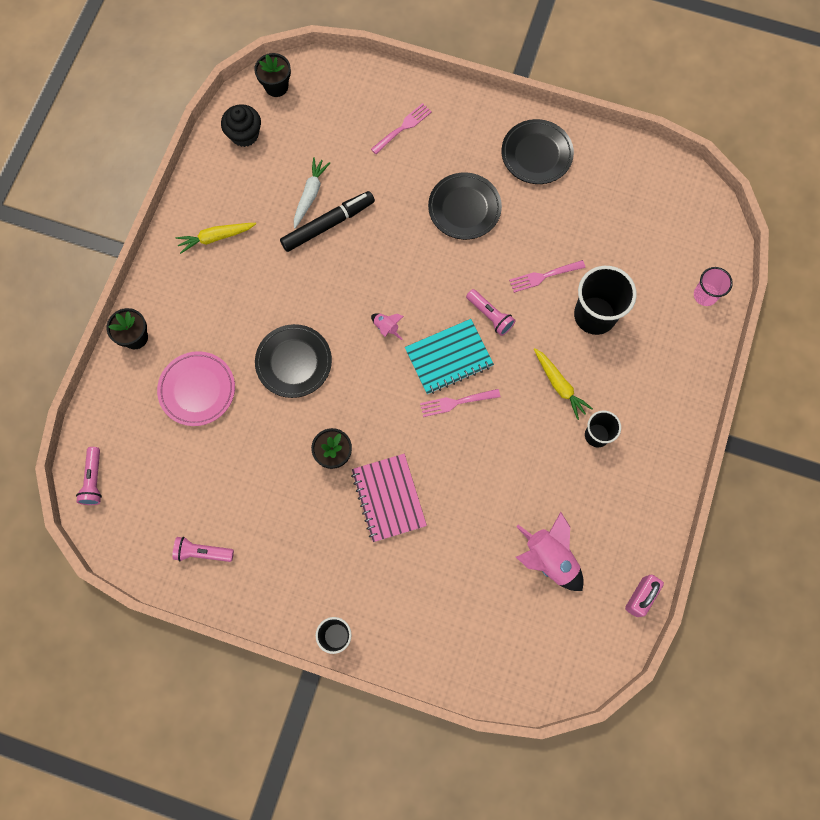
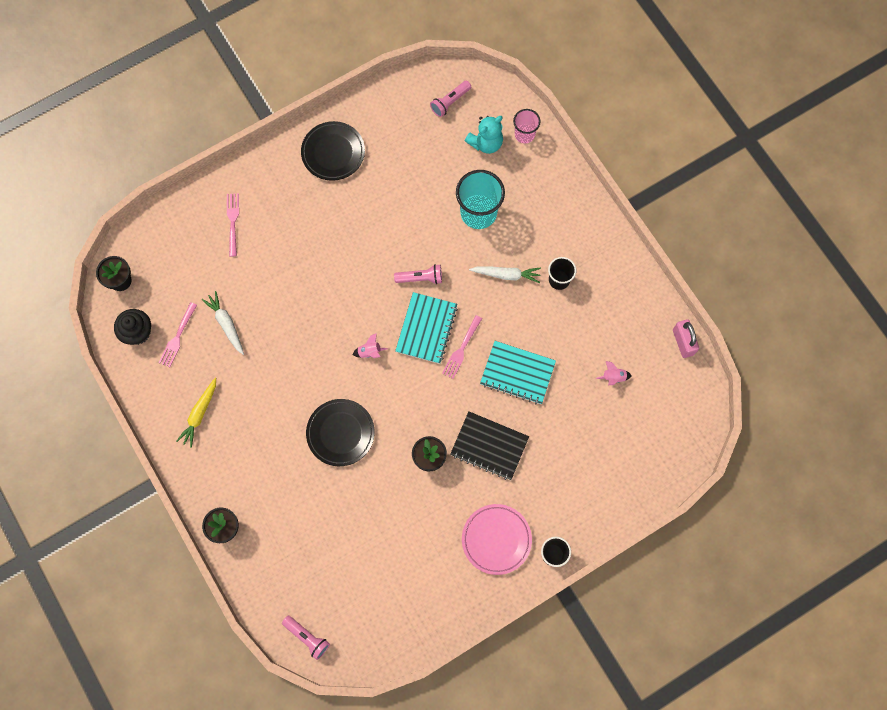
camera: 50 degrees left, 0 degrees up
(197, 390) = (303, 514): pink plate -> pink plate (496, 539)
(202, 552) = (423, 600): pink flashlight -> pink flashlight (450, 102)
(328, 224) = (259, 330): black marker -> none
(388, 498) = (489, 446): pink notebook -> black notebook
(464, 208) = (329, 231): black plate -> none
(477, 469) = (517, 373): none -> turquoise notebook
(544, 276) = (423, 221): pink fork -> pink fork (177, 337)
(549, 558) = (613, 377): pink rocket -> pink rocket, size x0.48
(559, 385) = (506, 275): yellow carrot -> white carrot
(594, 315) = (478, 213): black cup -> turquoise cup
(665, 269) = (486, 143): none -> turquoise teddy bear

